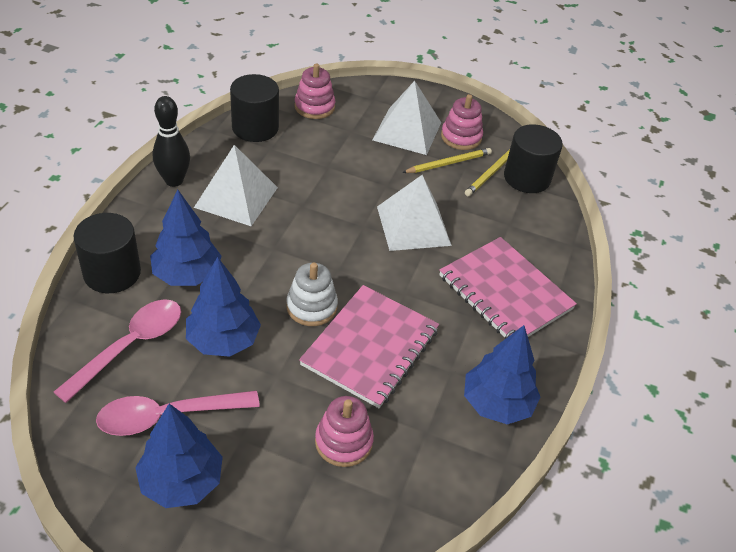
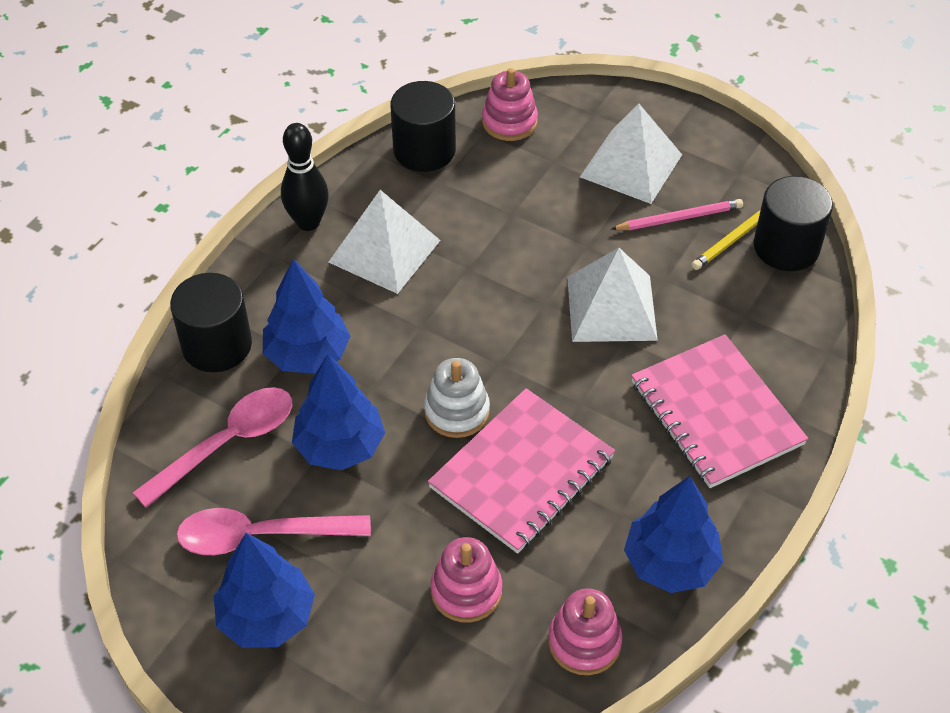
camera: 15 degrees right, 5 degrees up
(448, 163) = (679, 218): yellow pencil -> pink pencil
(461, 137) = (705, 179): pink stacking toy -> pink stacking toy (584, 642)

